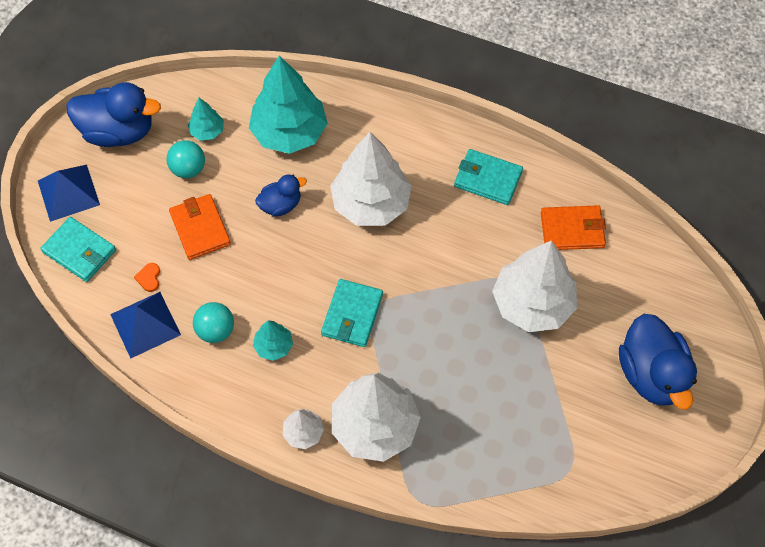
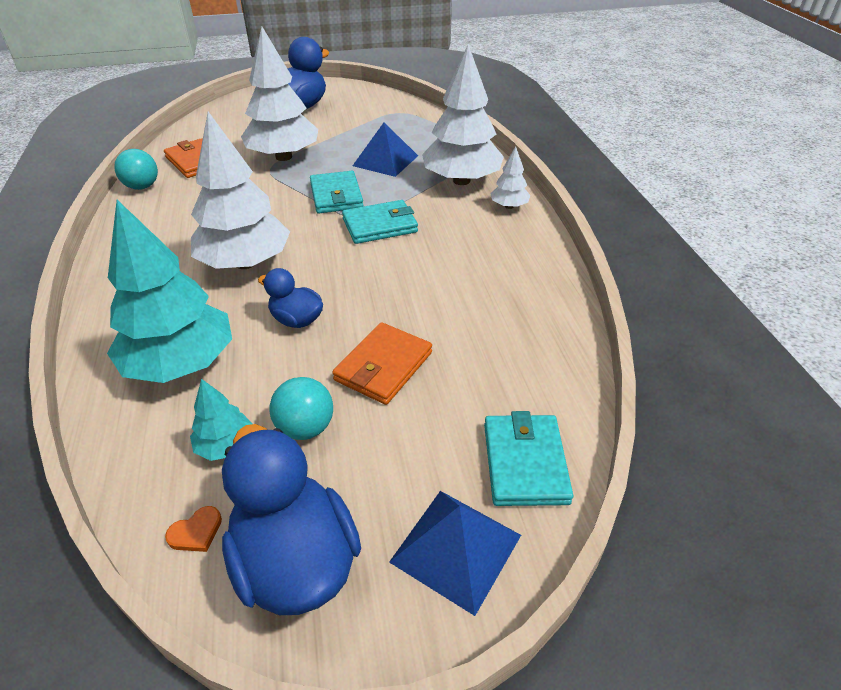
camera: 125 degrees left, 20 degrees down
(145, 324) = (538, 343): blue pyramid -> blue pyramid (385, 160)
(149, 278) = (486, 372): orange heart -> orange heart (196, 532)
(216, 330) = (484, 292): turquoise ball -> turquoise ball (142, 187)
(274, 346) = (457, 252): turquoise tree -> none
(488, 179) = (165, 212): turquoise wallet -> turquoise wallet (336, 196)

